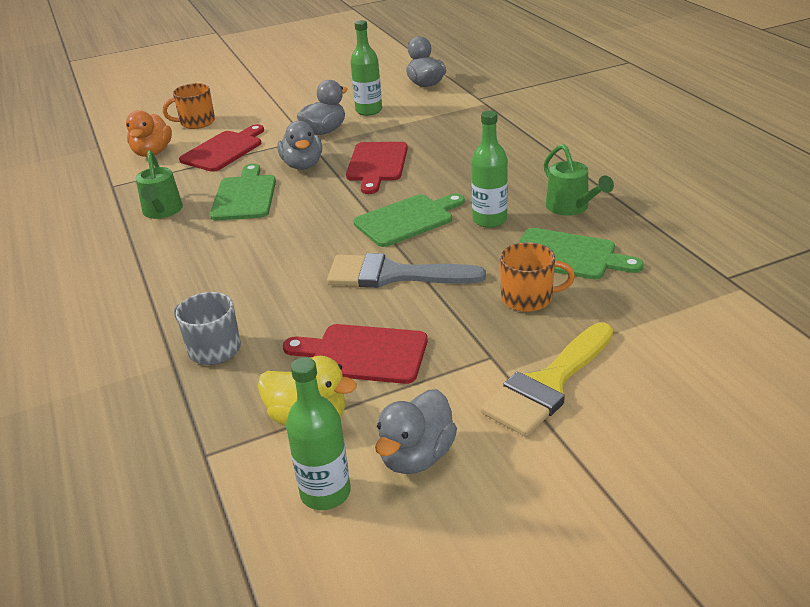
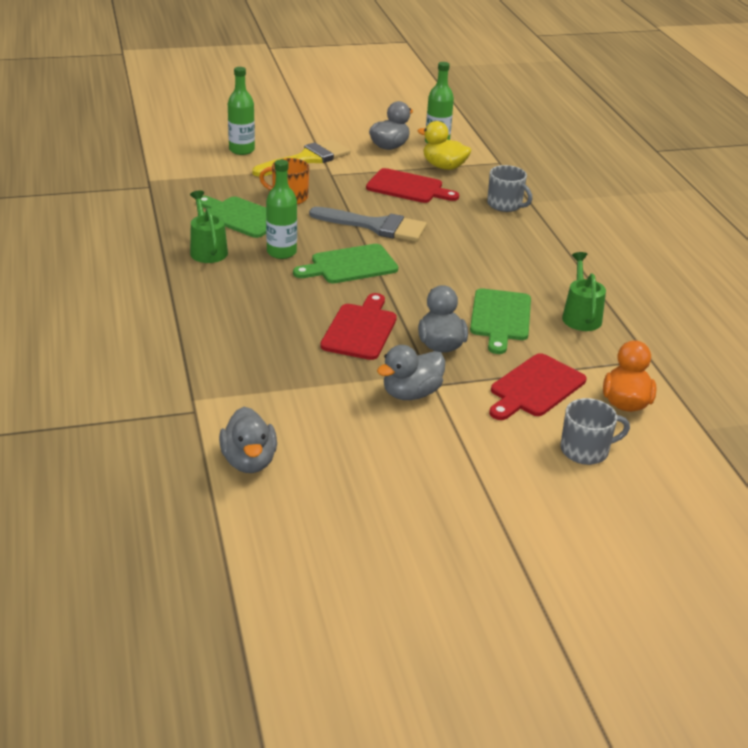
camera: 175 degrees left, 0 degrees up
(196, 122) = (586, 450): orange mug -> grey mug
(369, 111) = (347, 420): green bottle -> green bottle (242, 150)

